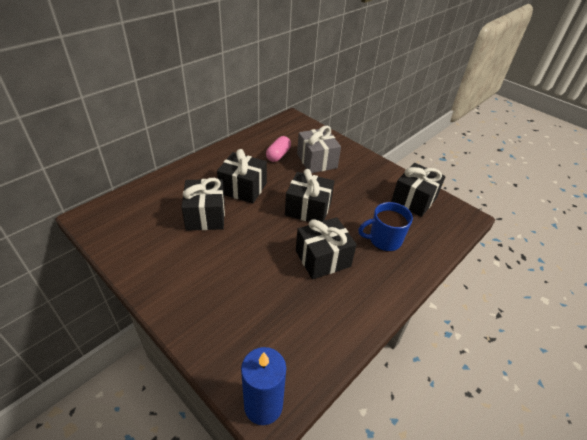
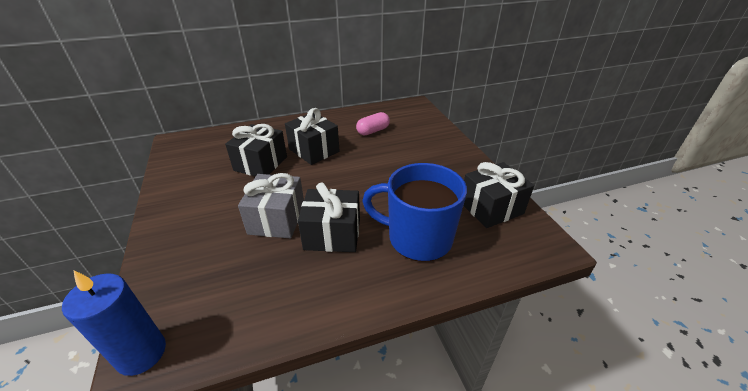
camera: 30 degrees right, 5 degrees down
(308, 209) = (359, 184): black gift -> none
(317, 161) = (408, 144): grey gift -> grey gift (277, 219)
(384, 240) = (417, 238): blue mug -> blue mug, size x1.54

